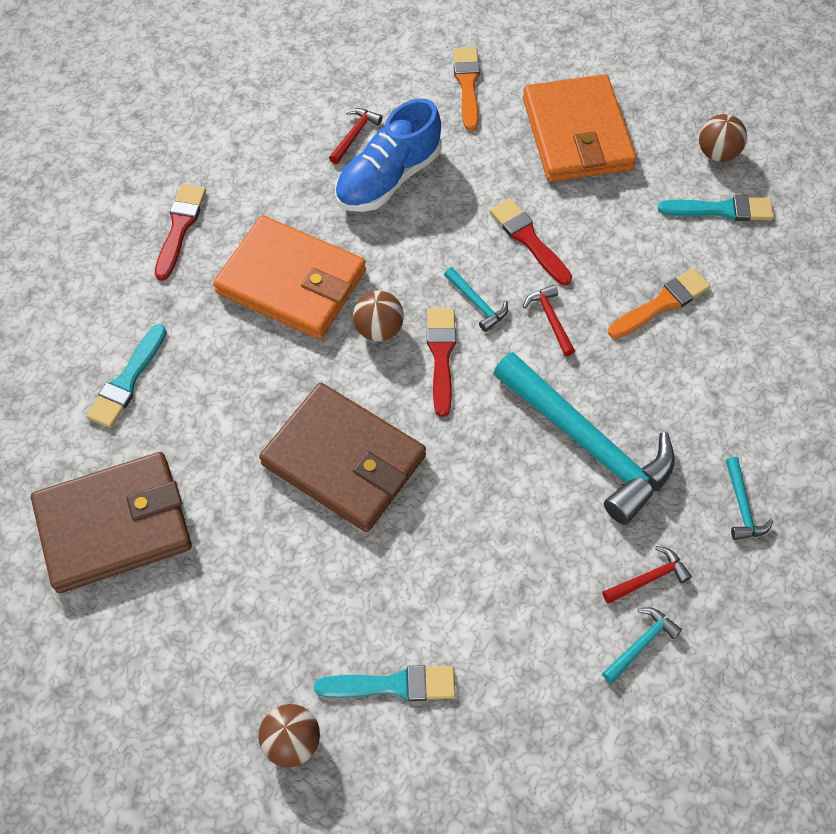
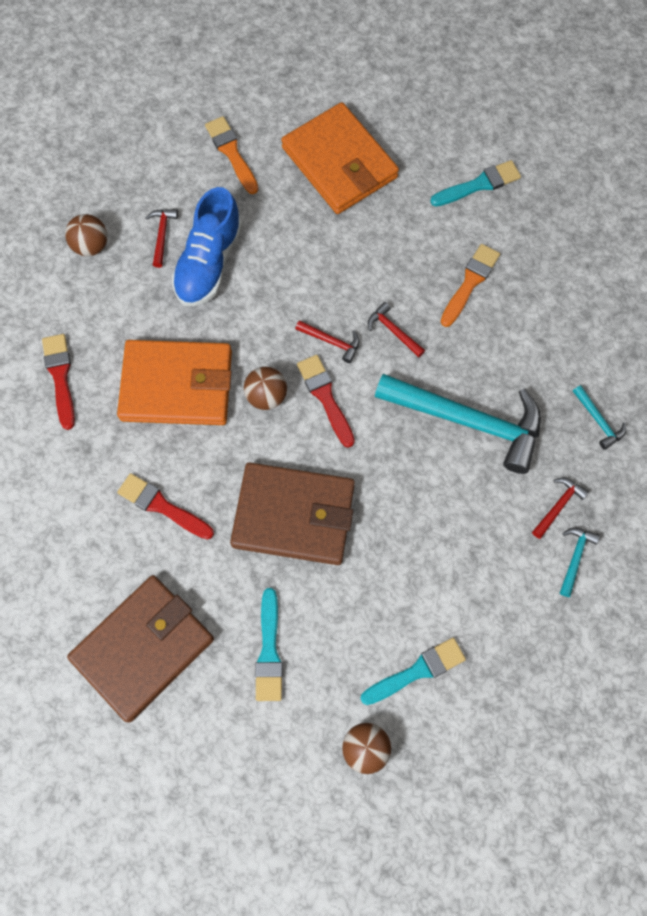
camera: 25 degrees left, 10 degrees up
(127, 380) = (89, 526): turquoise brush -> turquoise brush (269, 650)
(477, 303) = (331, 342): turquoise hammer -> red hammer
(529, 240) = (345, 271): red brush -> red brush (162, 506)
(717, 153) = (454, 136): brown ball -> brown ball (91, 246)

